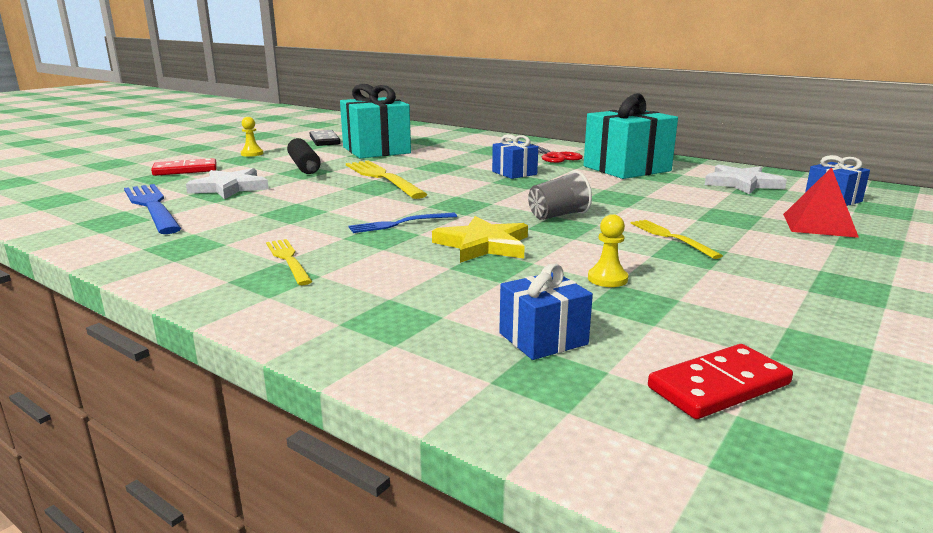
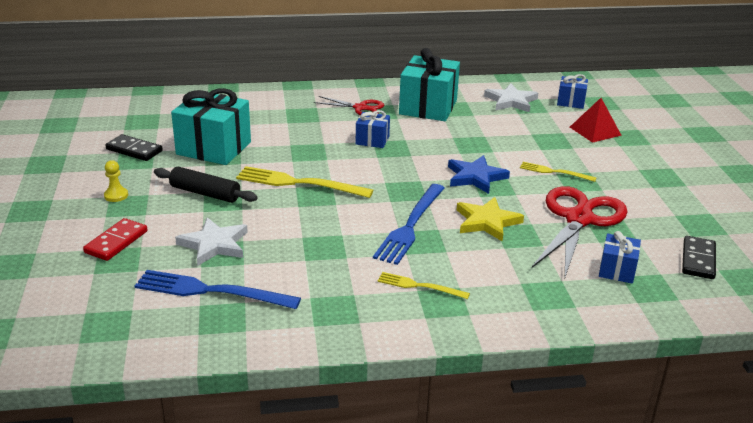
camera: 45 degrees left, 10 degrees up
(400, 223) = (410, 225): blue fork -> blue fork, size x1.77
(558, 215) = (475, 177): grey cup -> blue star
(607, 279) = (579, 219): yellow pawn -> red scissors
(718, 386) = (698, 260): red domino -> black domino

